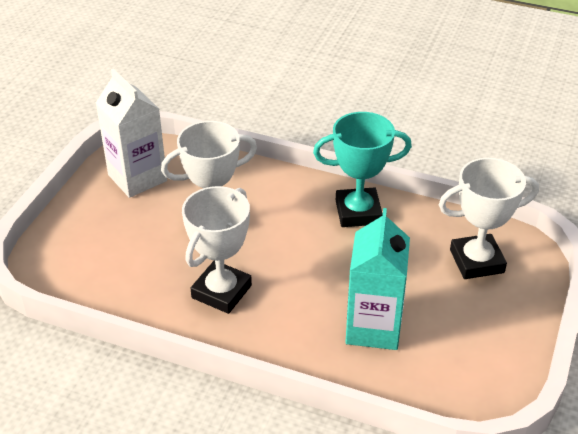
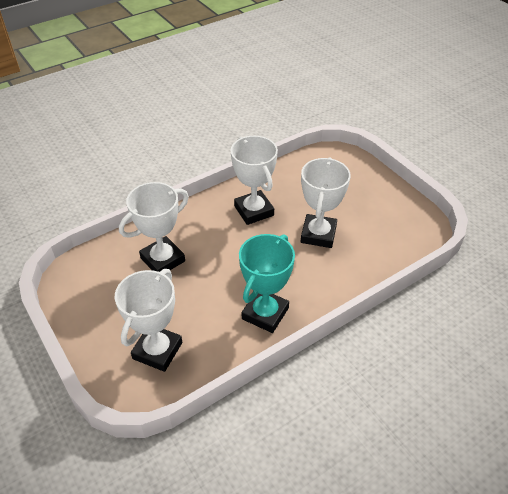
camera: 125 degrees right, 5 degrees up
(137, 178) = (393, 218): white carton -> none
(373, 328) = (163, 259): turquoise carton -> white trophy

